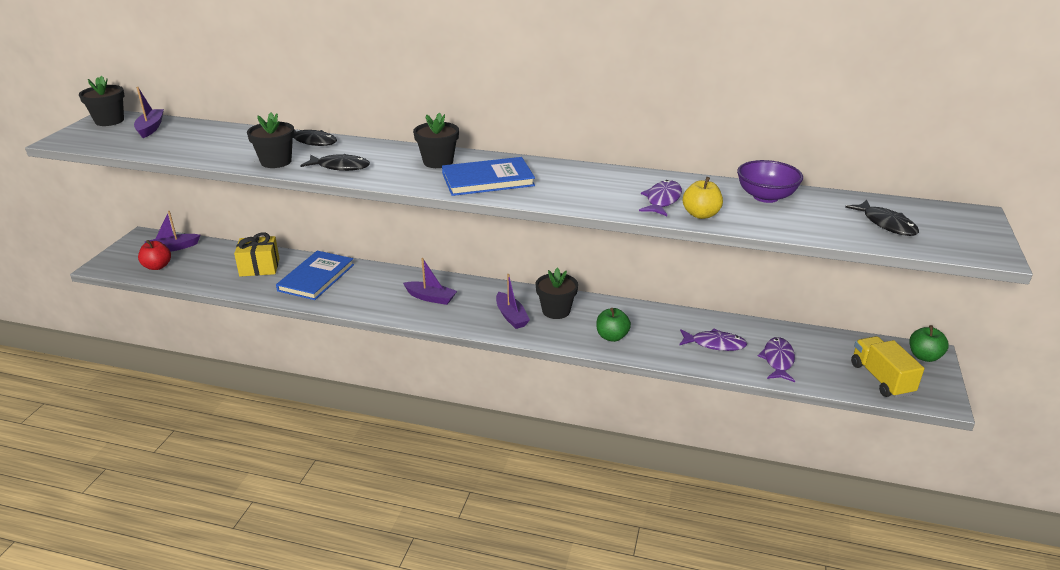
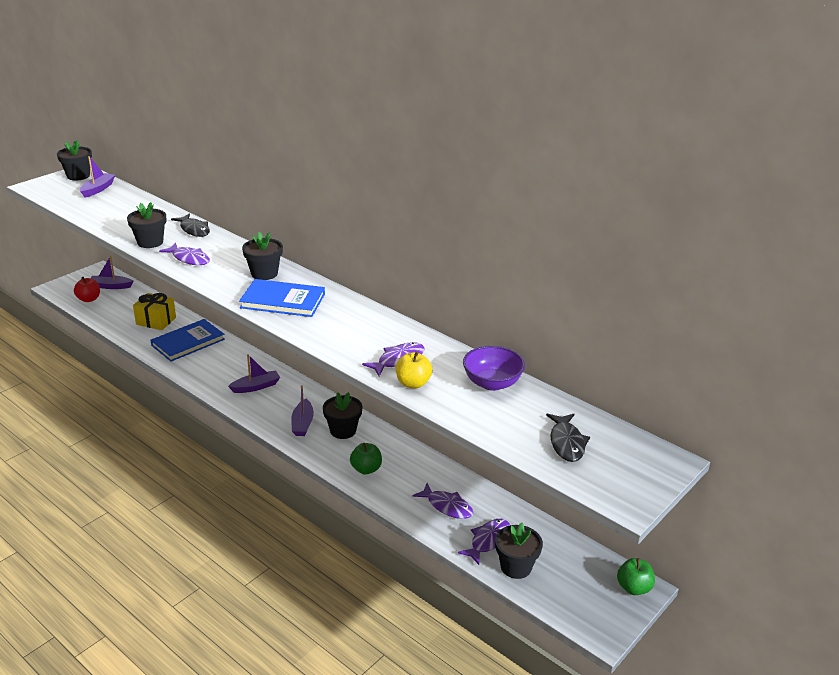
camera: 25 degrees right, 0 degrees up
(340, 167) = (189, 259): black fish -> purple fish
(430, 298) = (256, 387): purple boat -> purple boat turned 75 degrees counterclockwise
(822, 373) = (516, 567): none -> black flower pot
(881, 379) = (566, 593): yellow truck -> none

